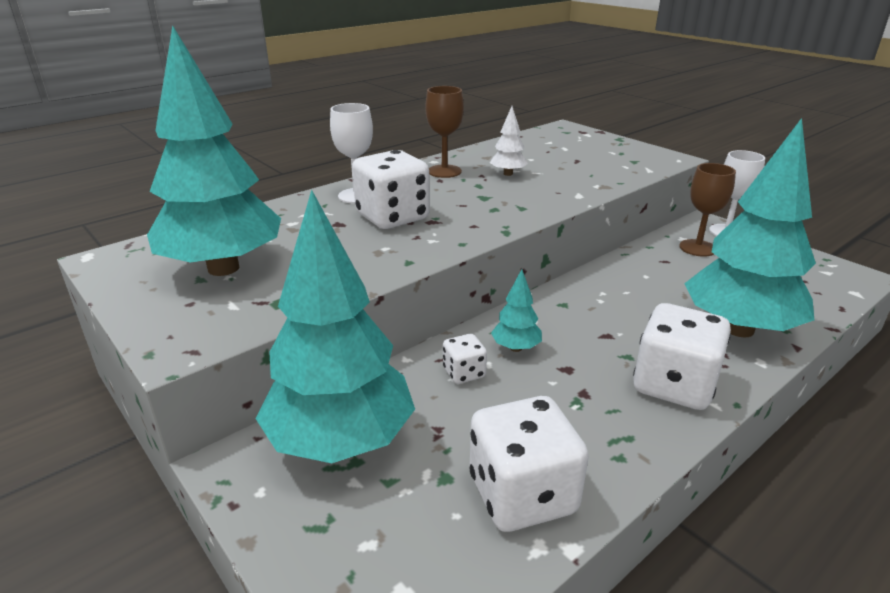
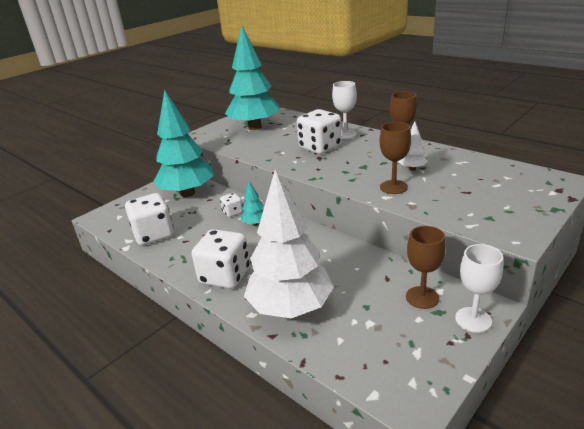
camera: 85 degrees right, 0 degrees up
(554, 188) = (393, 187): none -> brown goblet
(738, 329) = (290, 308): turquoise tree -> white tree

